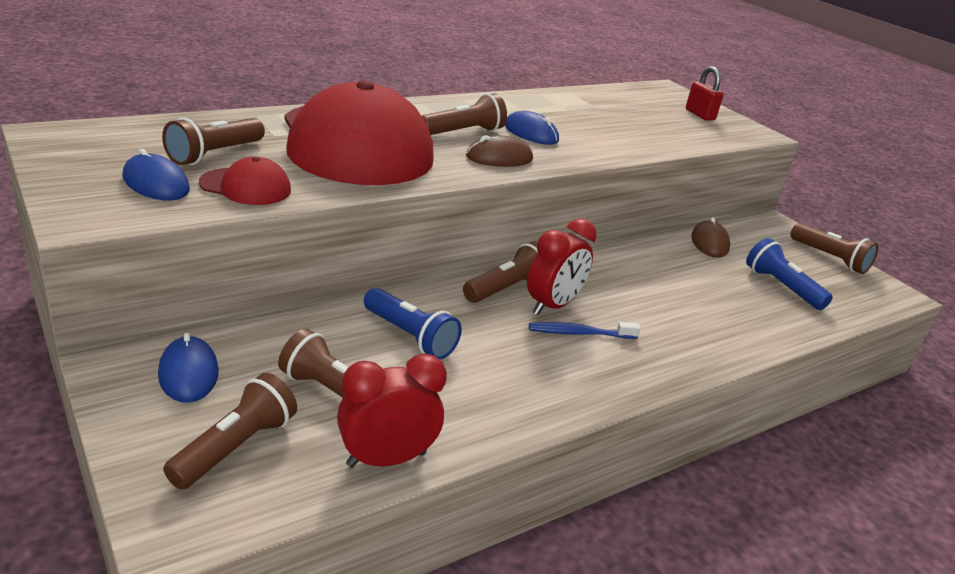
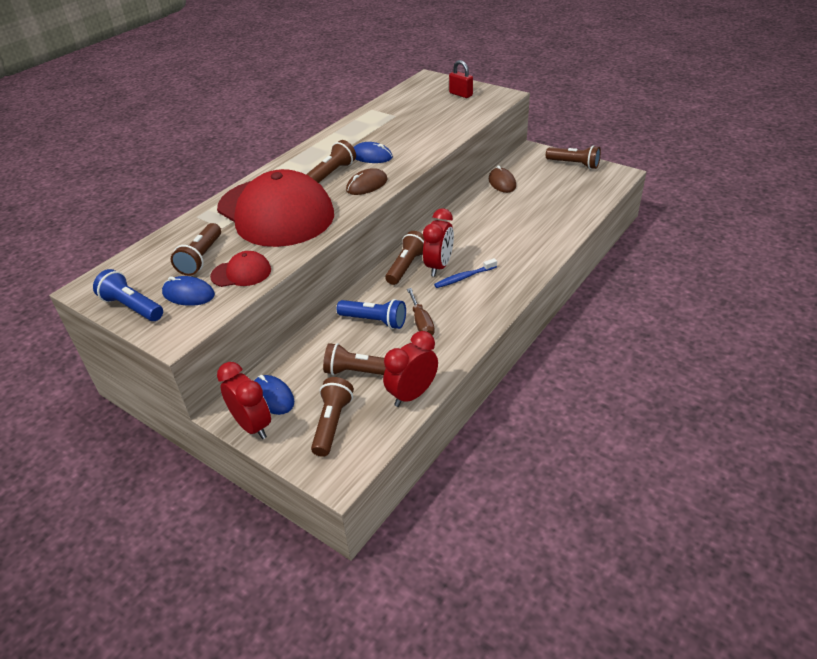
camera: 15 degrees left, 10 degrees up
(126, 399) = (252, 425): none -> red clock
(475, 365) = (421, 322): none -> brown screwdriver
(781, 287) = (556, 197): blue flashlight -> blue flashlight (132, 307)

